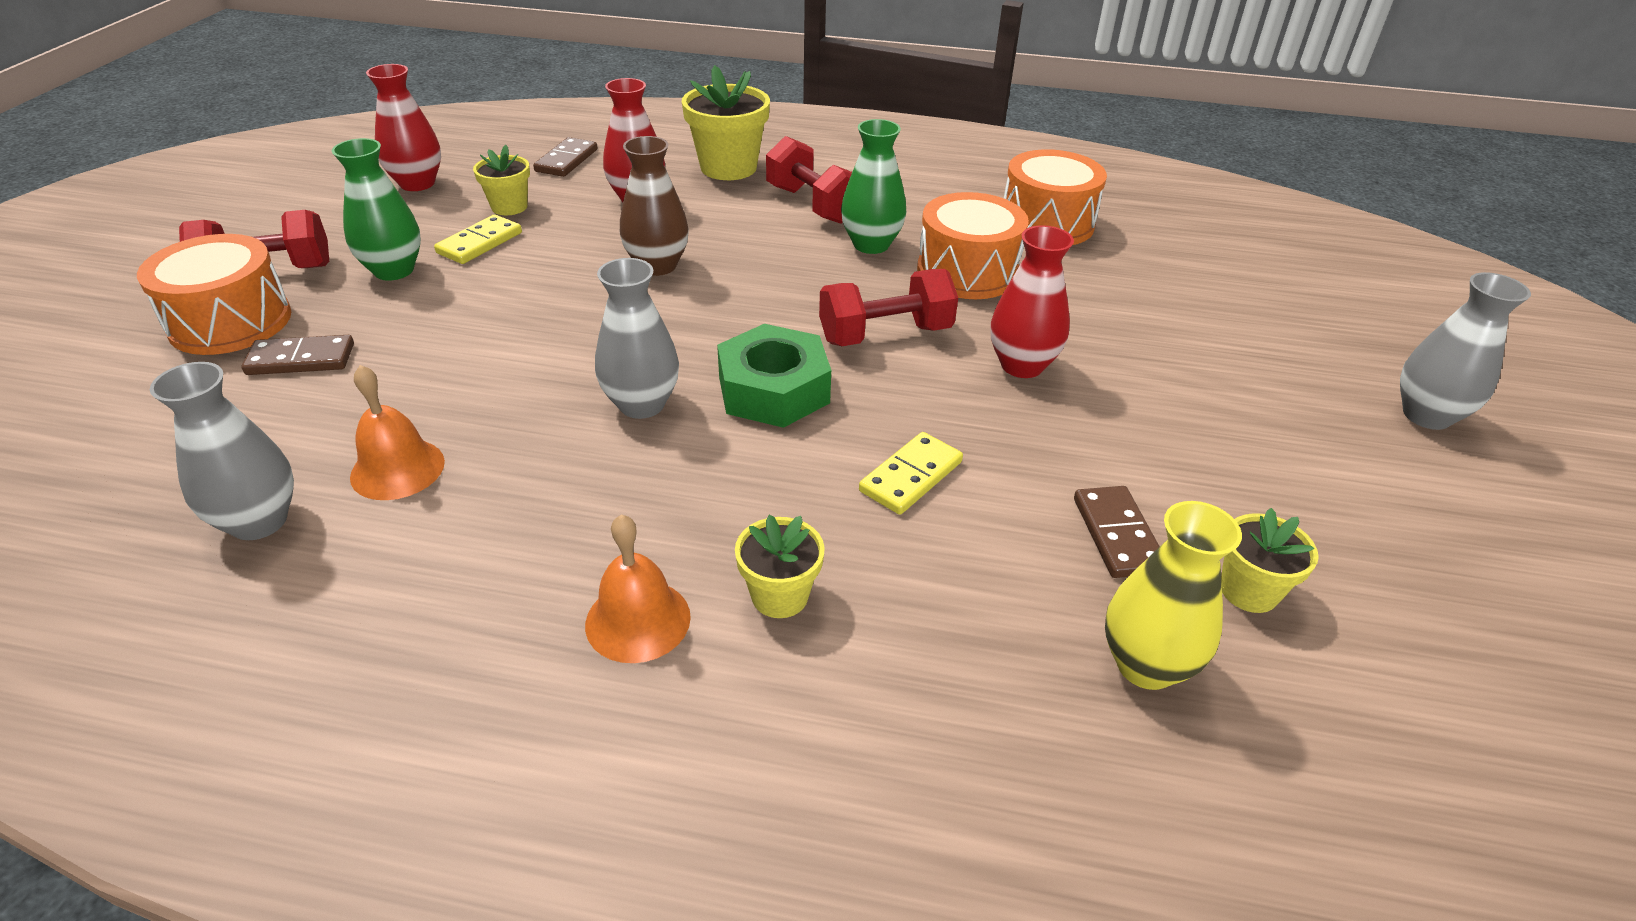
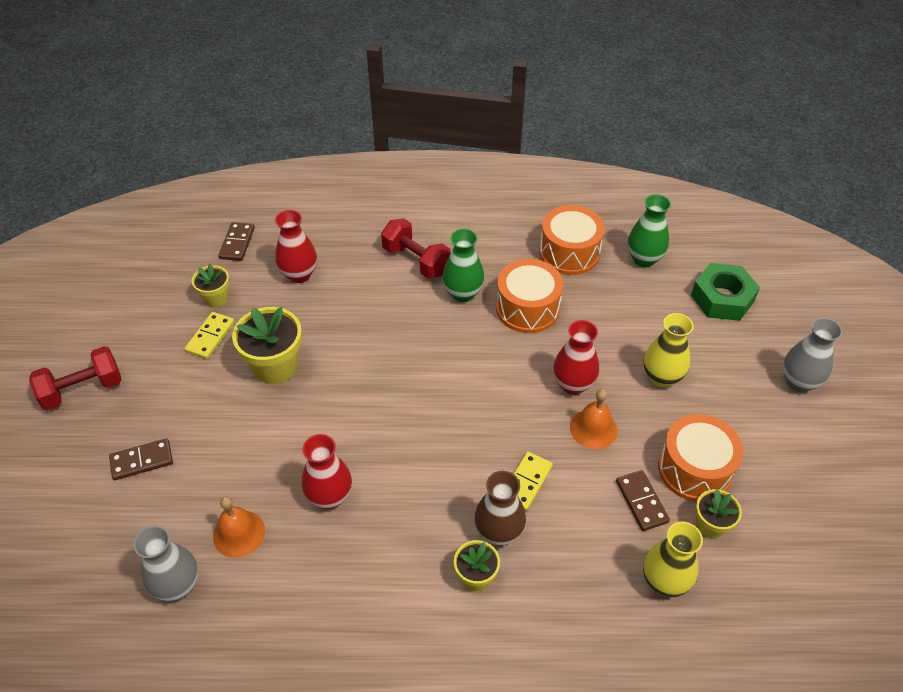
camera: 10 degrees left, 10 degrees up
(230, 322) = (81, 438): orange drum -> orange drum (694, 469)
(394, 270) = (165, 373): green vase -> green vase (644, 259)
(417, 183) = (143, 285): red vase -> red vase (329, 497)
(638, 620) = (407, 607): orange bell -> orange bell (593, 428)
(642, 404) = (361, 457): grey vase -> none
(657, 266) = (333, 338): brown vase -> brown vase (498, 532)
(728, 168) = (350, 232): yellow flower pot -> yellow flower pot (275, 366)
(773, 390) = (434, 431): green nut -> green nut (722, 298)
(885, 335) = (489, 373): red dumbbell -> none
(1176, 377) = (661, 377): none -> yellow vase

